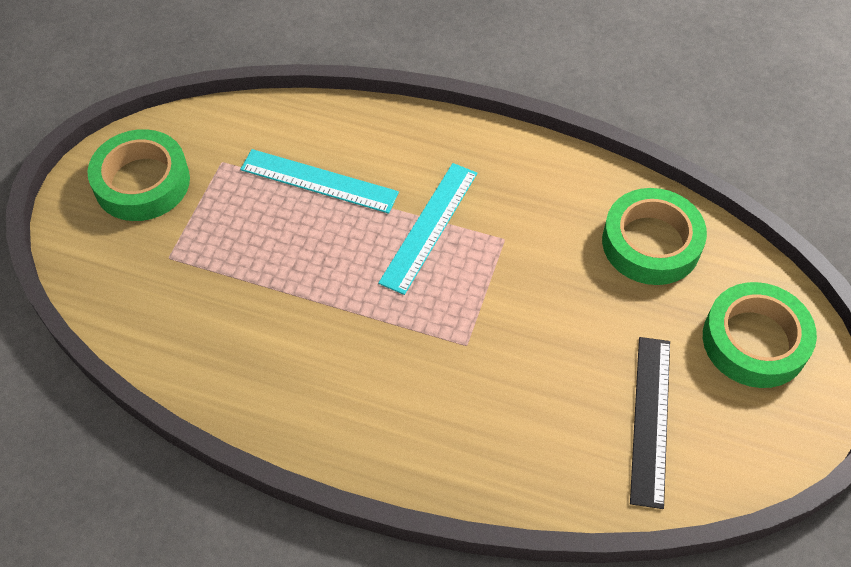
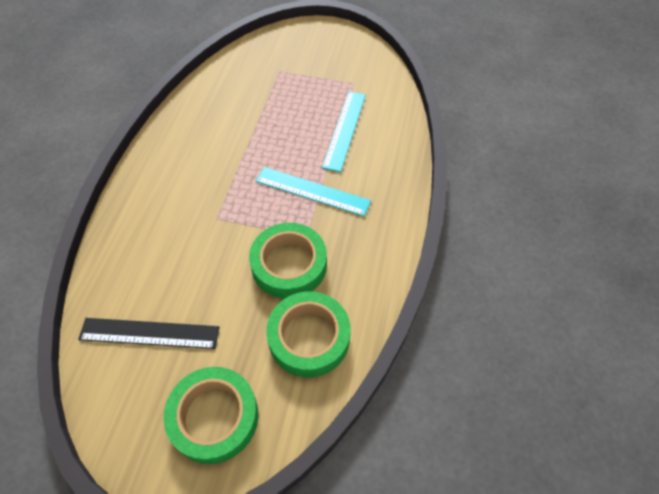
camera: 85 degrees right, 0 degrees up
(142, 182) = (333, 52): green tape -> green tape (289, 265)

